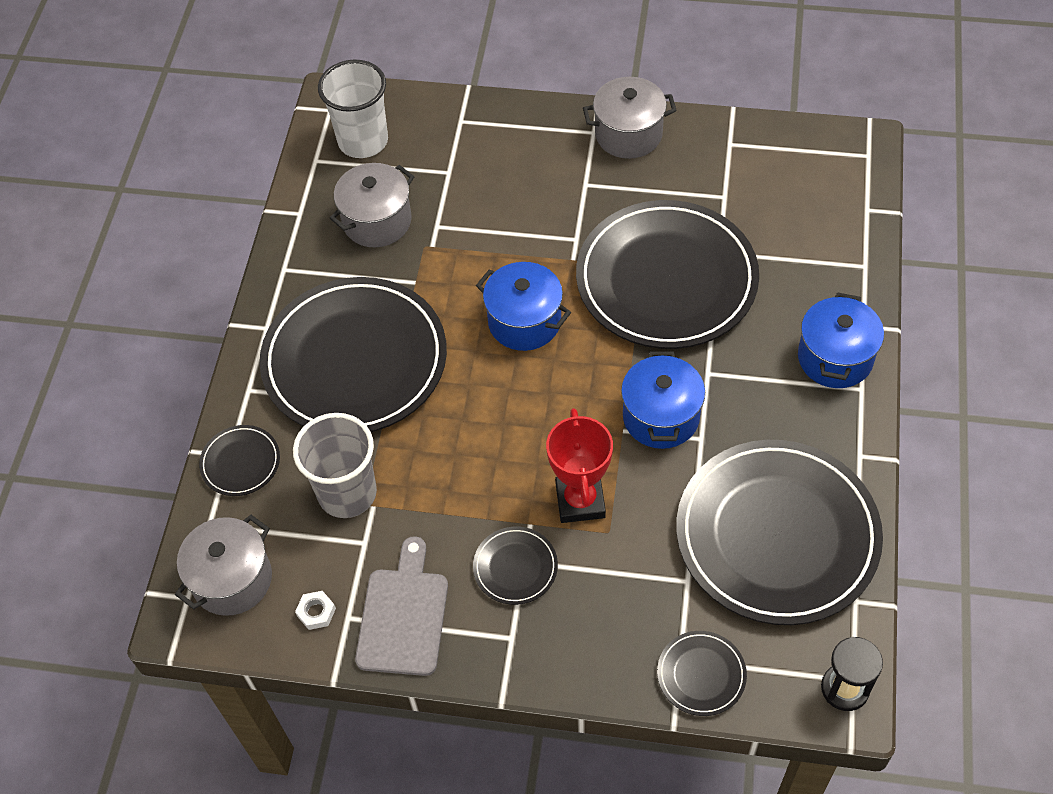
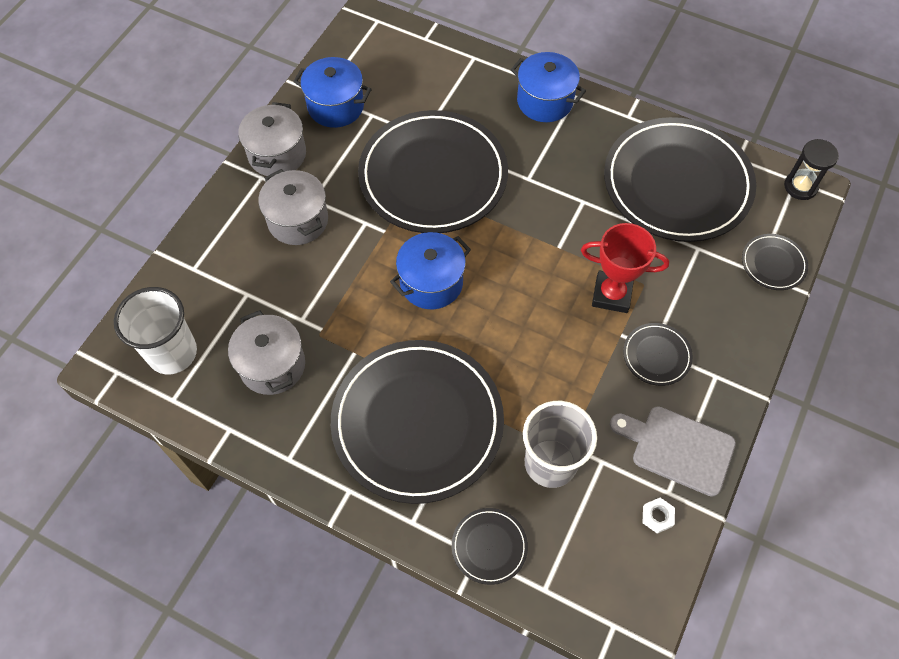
camera: 75 degrees left, 5 degrees up
(232, 579) = (607, 581): grey pot -> grey pot (298, 220)
(661, 417) = (556, 219): blue pot -> blue pot (336, 106)

